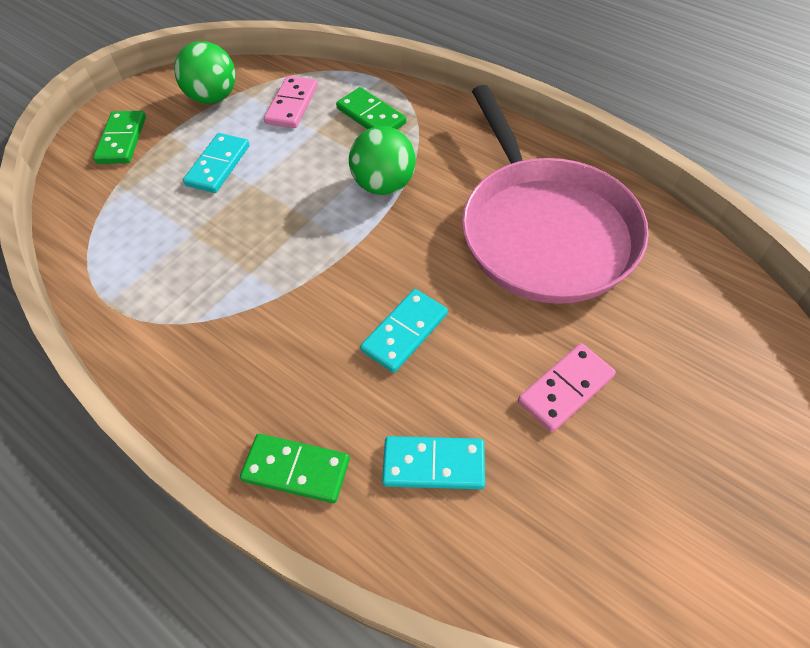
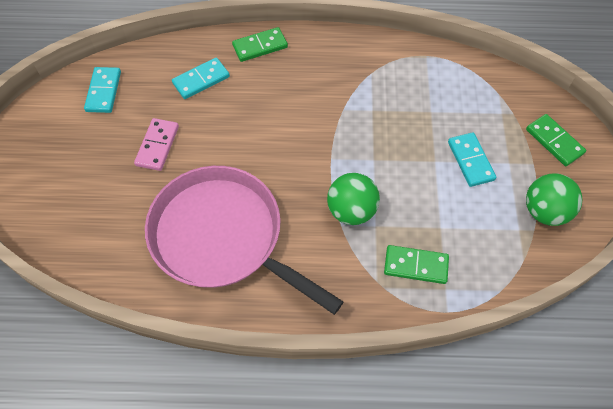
camera: 140 degrees right, 5 degrees up
(292, 105) = (482, 240): pink domino -> none
(404, 332) = (260, 127): turquoise domino -> turquoise domino (104, 91)

